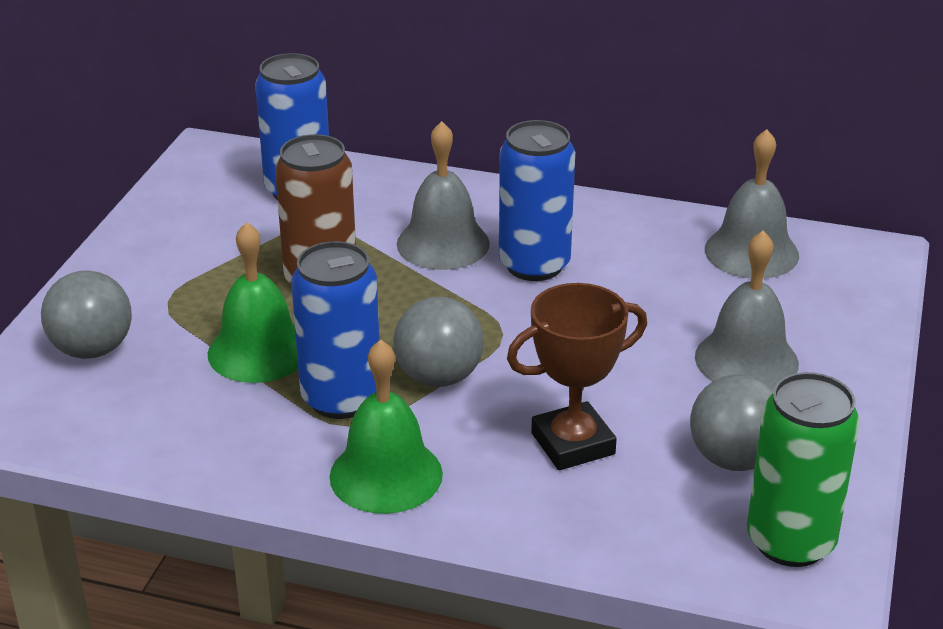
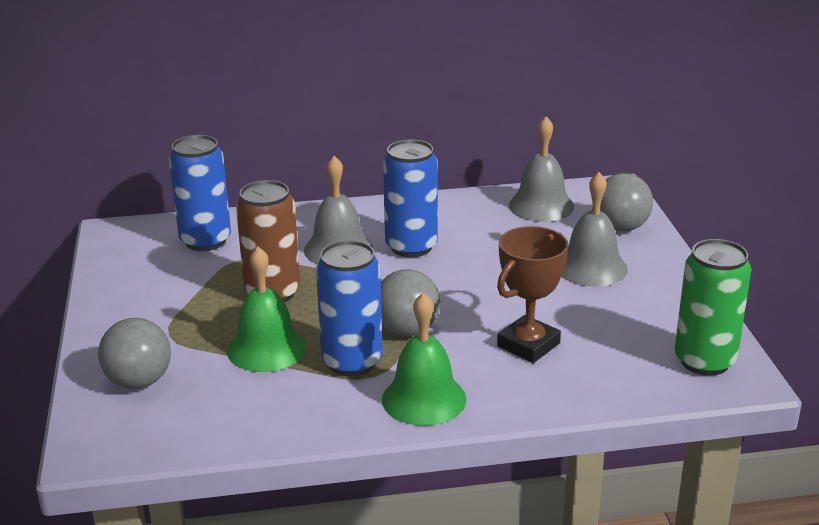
camera: 25 degrees left, 5 degrees down
(734, 459) = (632, 325): grey ball -> grey ball (621, 227)

